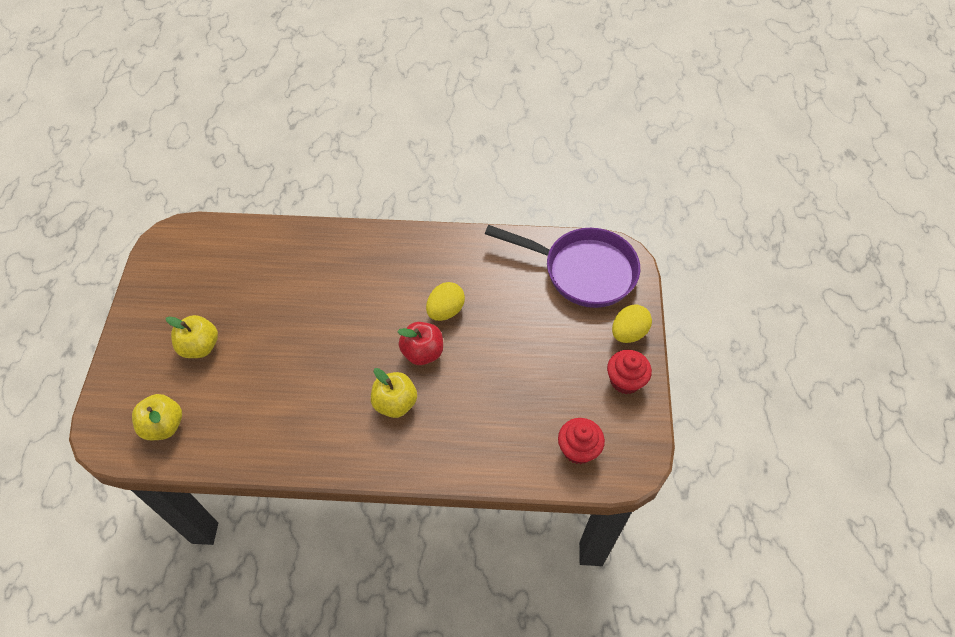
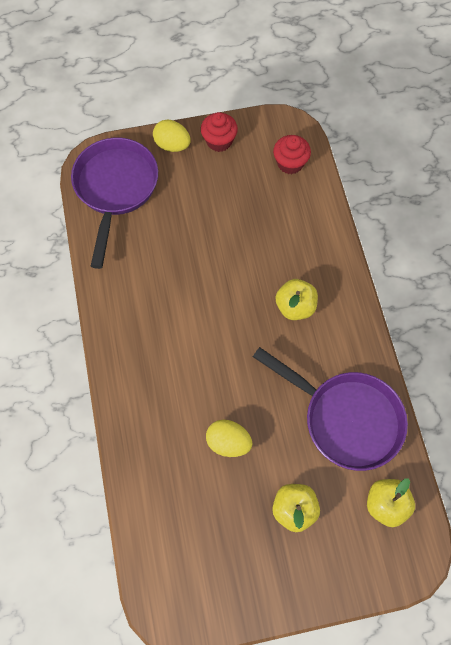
camera: 105 degrees left, 10 degrees up
(259, 416) = (346, 418): none -> purple pan
(422, 352) = (238, 299): red apple -> none
(445, 311) = (188, 291): yellow egg -> yellow egg (228, 442)

